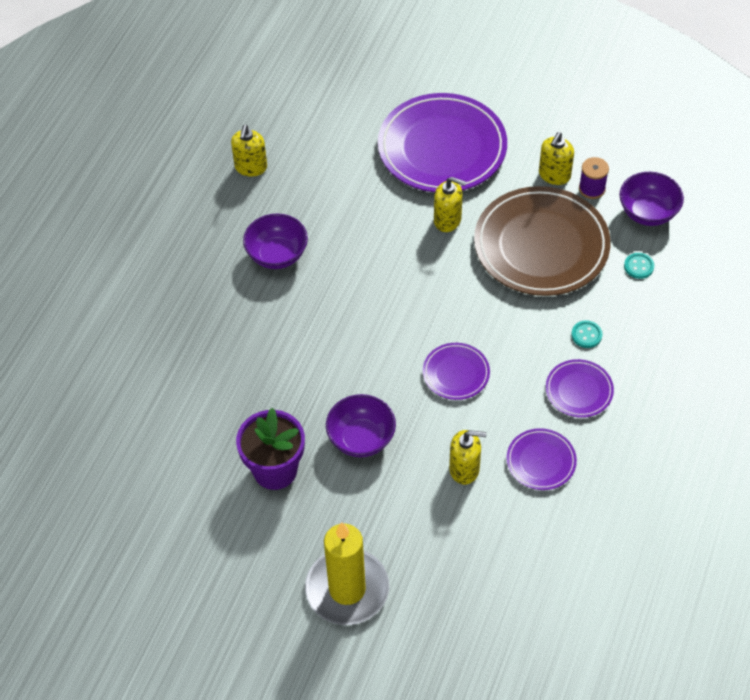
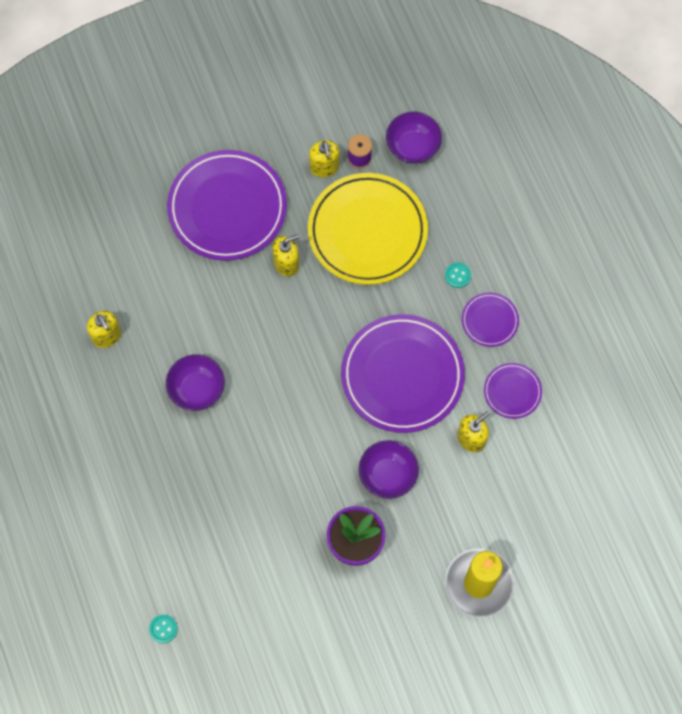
camera: 45 degrees left, 15 degrees up
(456, 373) = (402, 375): purple plate -> purple plate, size x2.13
(541, 246) = (367, 231): brown plate -> yellow plate
(638, 266) = (444, 195): turquoise button -> turquoise button (163, 629)

